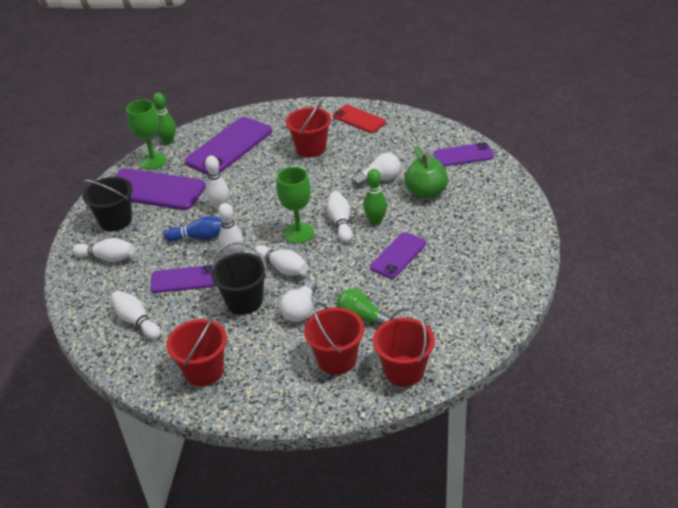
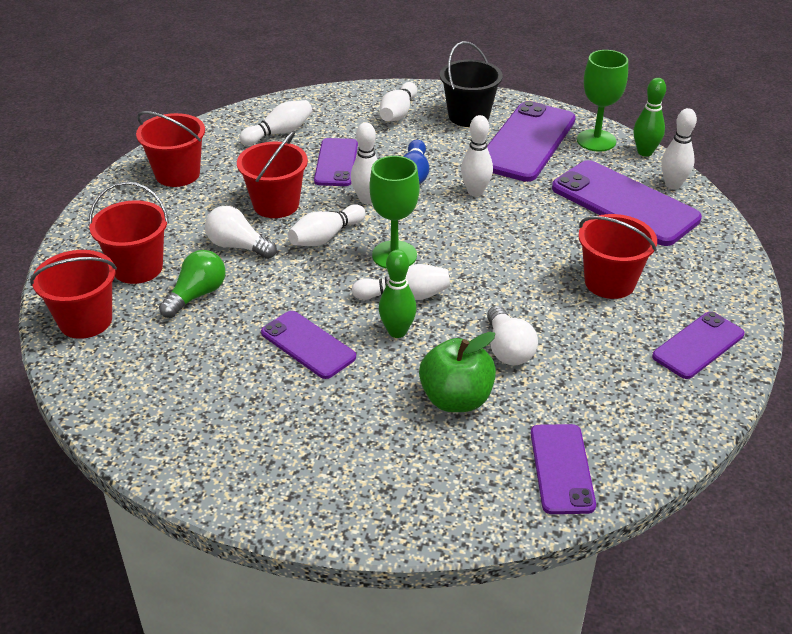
camera: 95 degrees right, 0 degrees up
(206, 130) = (673, 184): none -> white bowling pin
(244, 301) = (276, 204): black bucket -> red bucket
(359, 119) = (698, 345): red phone -> purple phone

